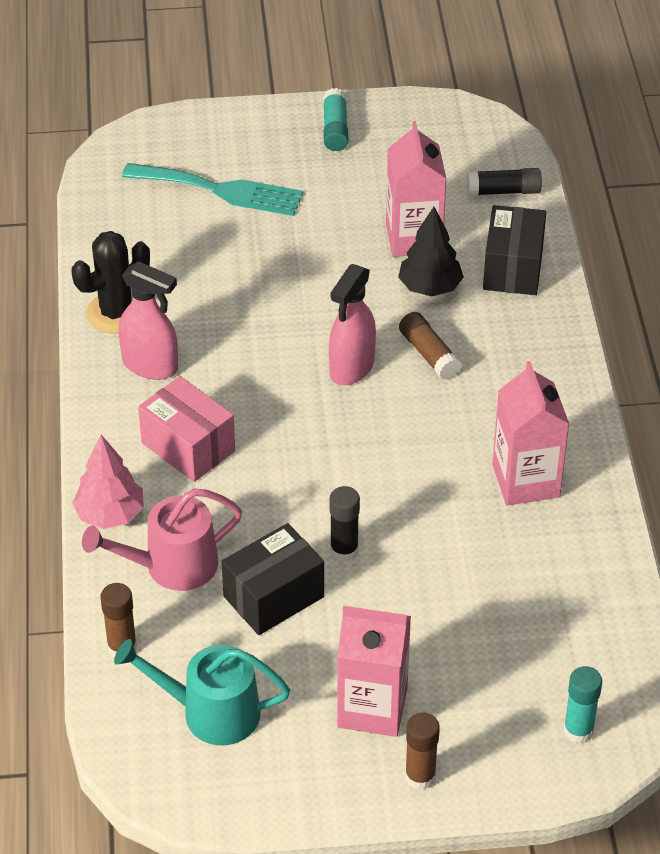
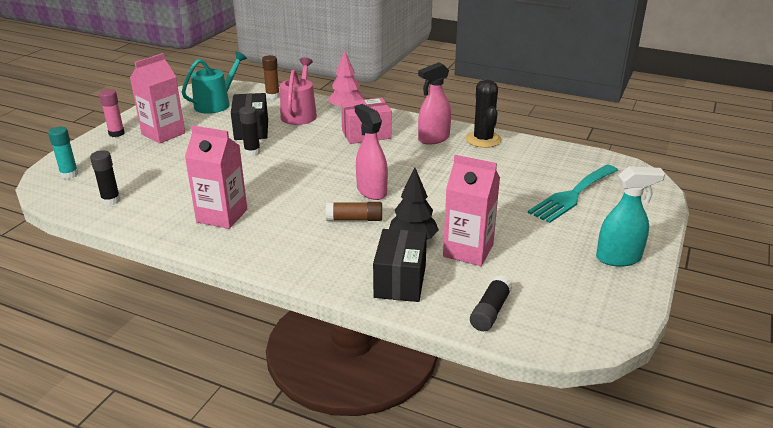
camera: 120 degrees right, 15 degrees down
(335, 129) = (618, 258): turquoise glue stick -> turquoise spray bottle
(420, 776) = (116, 133): brown glue stick -> pink glue stick
(513, 268) = (400, 281): black box -> black box turned 60 degrees clockwise
(592, 623) = (111, 201): none -> black glue stick

